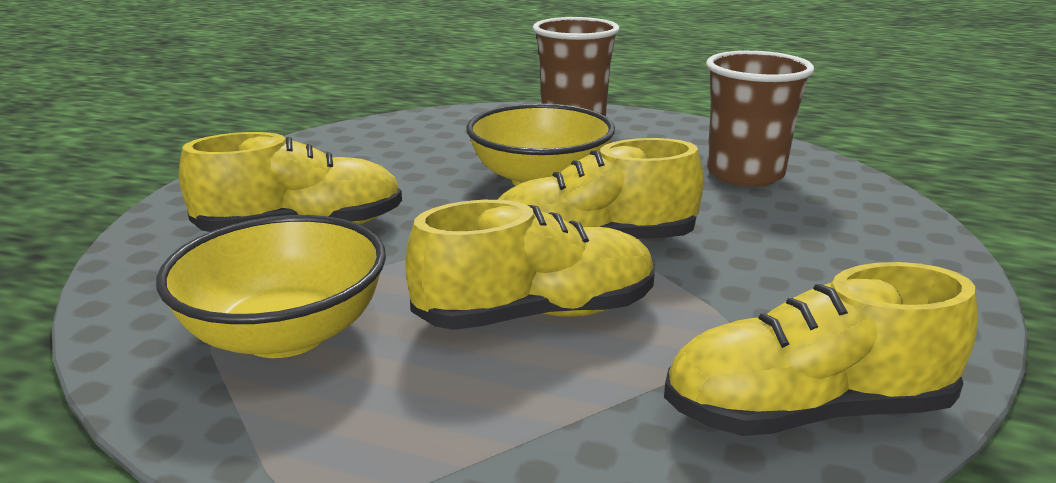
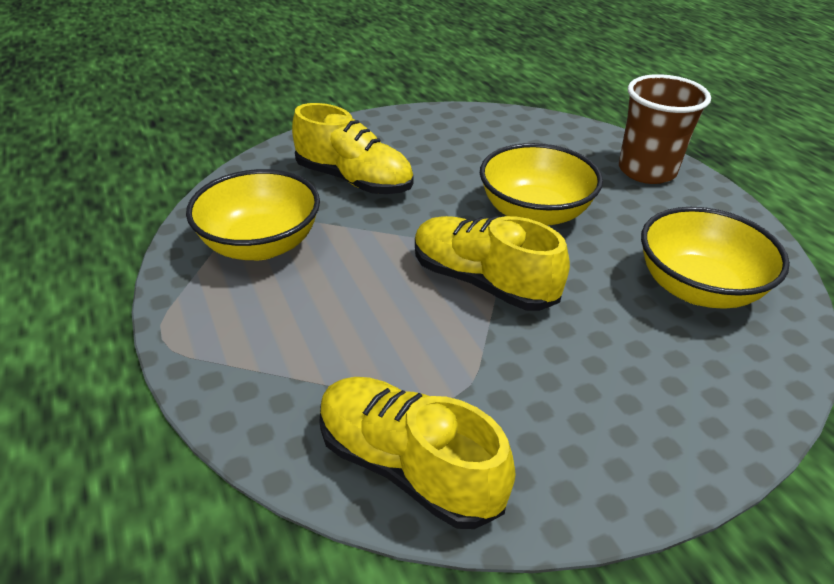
camera: 45 degrees right, 15 degrees up
(536, 314) = (377, 308): yellow shoe -> none
(745, 174) = (697, 288): brown cup -> yellow bowl

